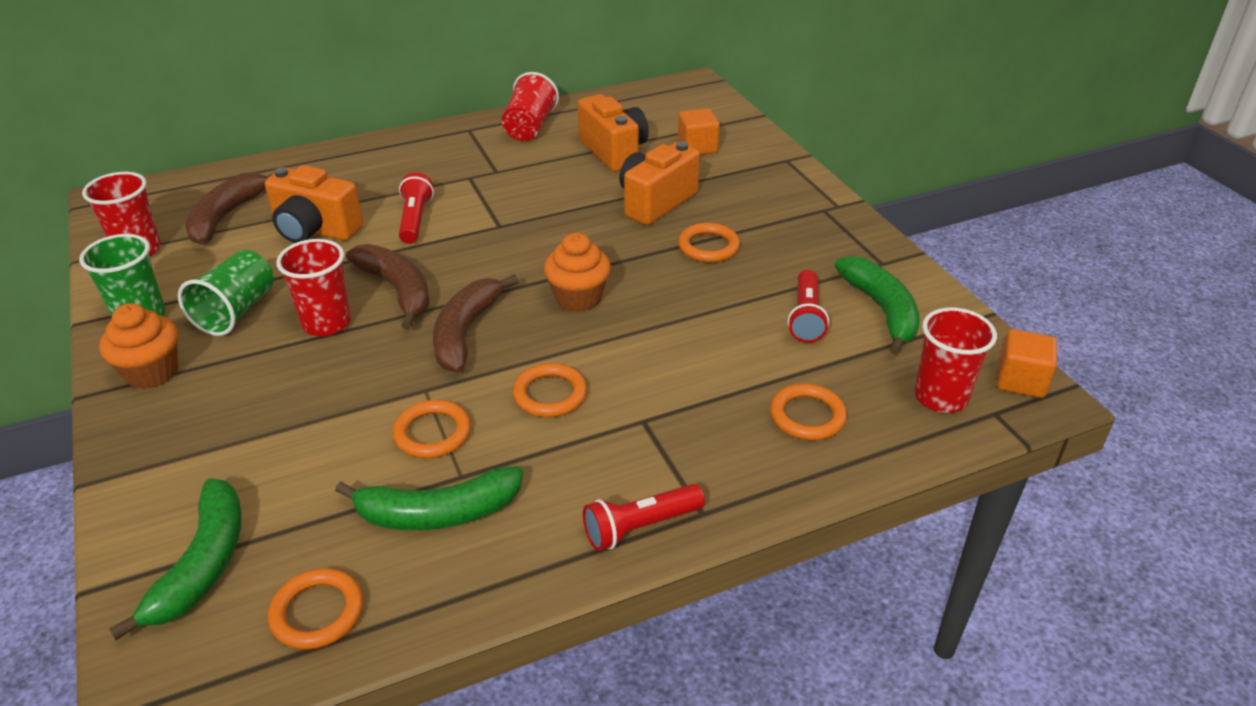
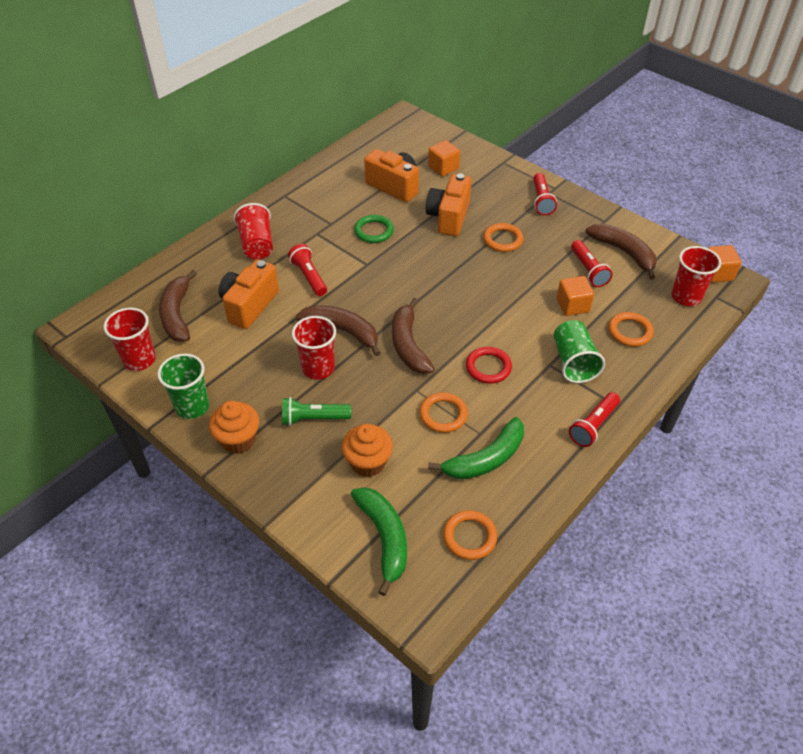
camera: 25 degrees left, 10 degrees up
(236, 311) = (252, 380): green cup -> green cup (573, 362)
(263, 379) = (314, 418): none -> green flashlight
(315, 230) = (249, 305): orange camera -> orange camera turned 120 degrees clockwise
(529, 127) = (324, 182): red cup -> red cup (257, 244)
(542, 192) = (374, 231): none -> green ring
(550, 394) = (488, 367): orange ring -> red ring
(578, 298) = (455, 300): orange cupcake -> orange cupcake (368, 463)
(744, 355) = (572, 305): none -> orange cube
(805, 215) = (541, 200): none -> red flashlight
(881, 310) = (624, 252): green banana -> brown banana

